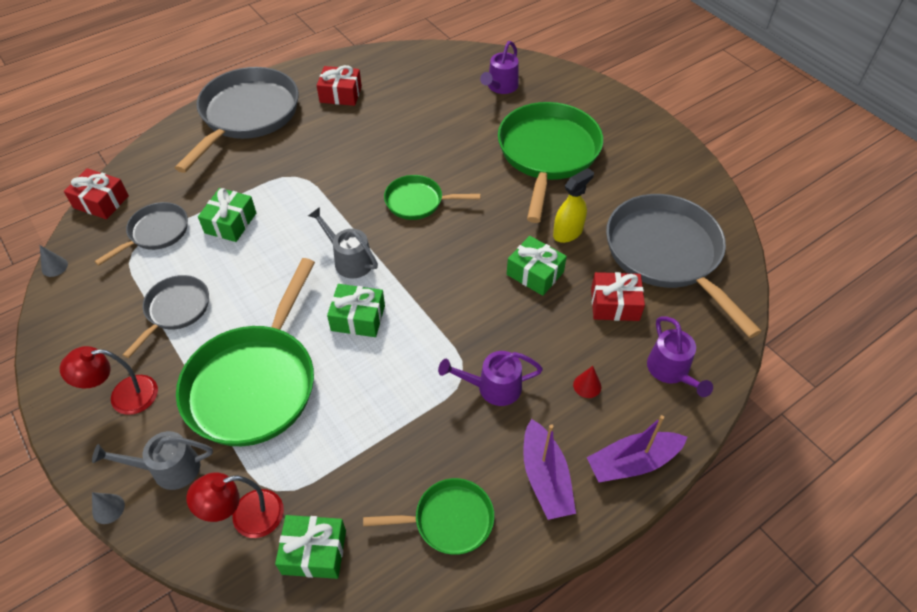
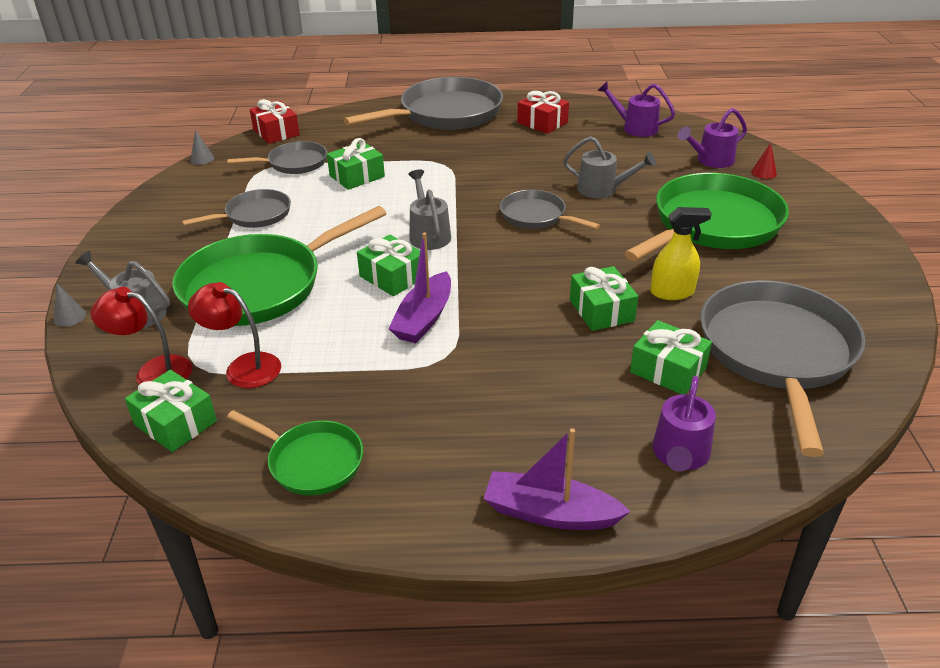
camera: 35 degrees right, 15 degrees down
(123, 396) = (158, 253): red lamp -> red lamp (243, 367)
(418, 201) = (536, 216): green pan -> grey pan
(446, 151) = (603, 189): none -> grey watering can
(492, 387) = (463, 380): purple watering can -> purple watering can (635, 128)
(545, 478) = (440, 477): purple boat -> purple boat (424, 318)
(587, 385) = (565, 423): red cone -> red cone (763, 173)
(614, 304) = (668, 370): red gift -> green gift

